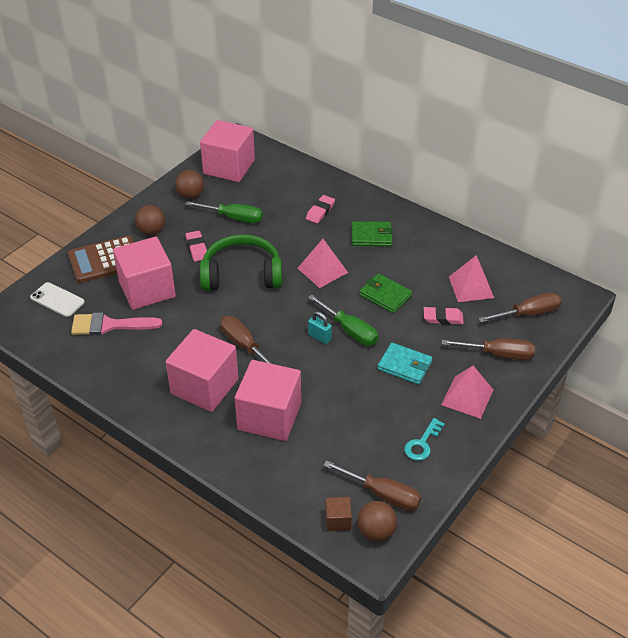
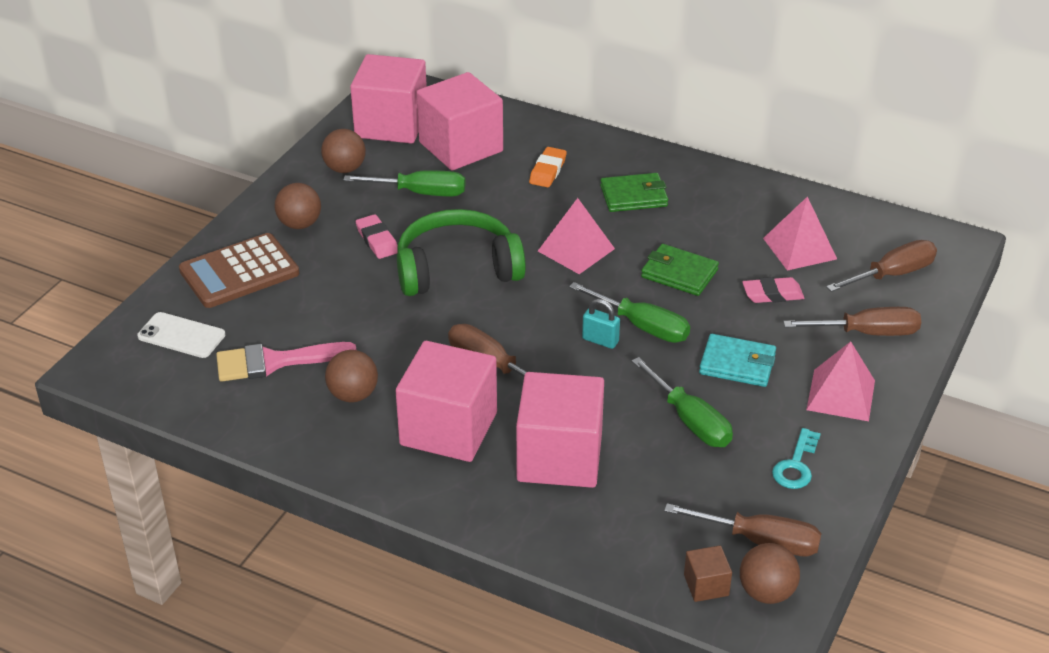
camera: 10 degrees left, 5 degrees down
(147, 289) = (318, 305): pink cube -> pink cube (461, 147)
(151, 355) = (353, 395): none -> brown ball
(320, 211) = (547, 171): pink eraser -> orange eraser
(361, 402) = (690, 421): none -> green screwdriver

